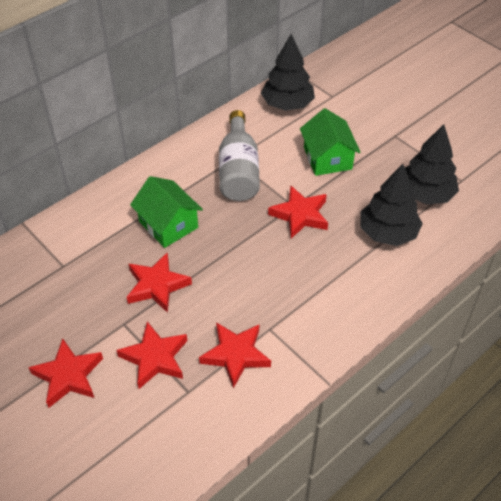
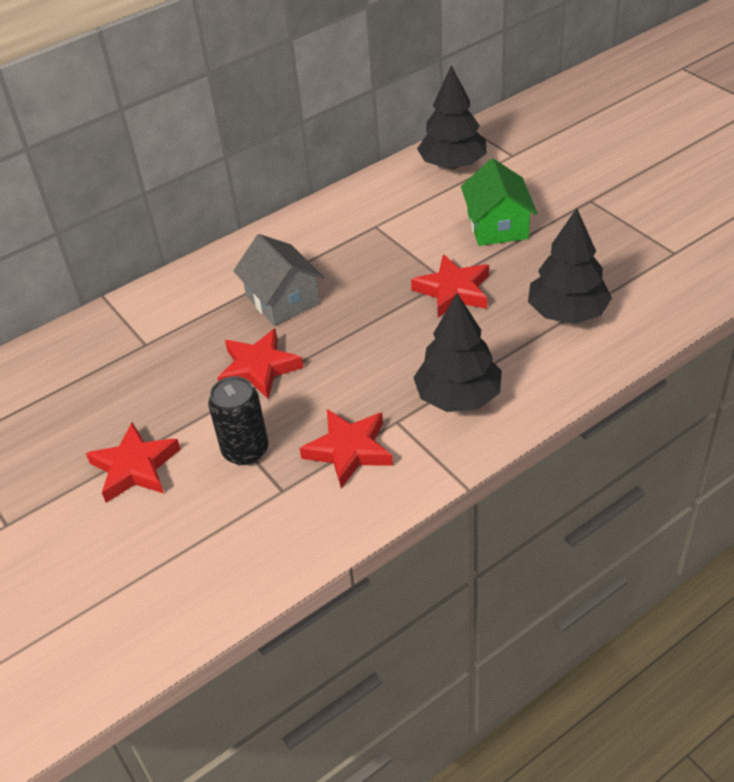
camera: 10 degrees right, 5 degrees down
(155, 358) = (245, 450): red star -> black can
(168, 224) = (282, 300): green house -> grey house
(238, 171) = (380, 240): grey bottle -> none
(425, 194) = (623, 268): black tree -> black tree (458, 397)

